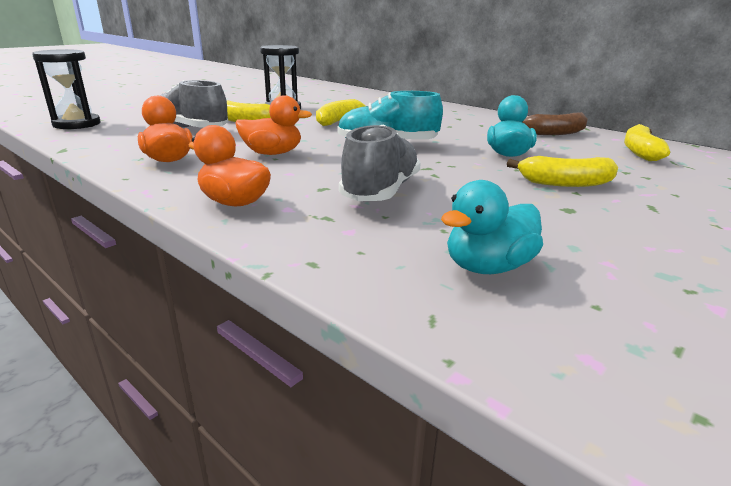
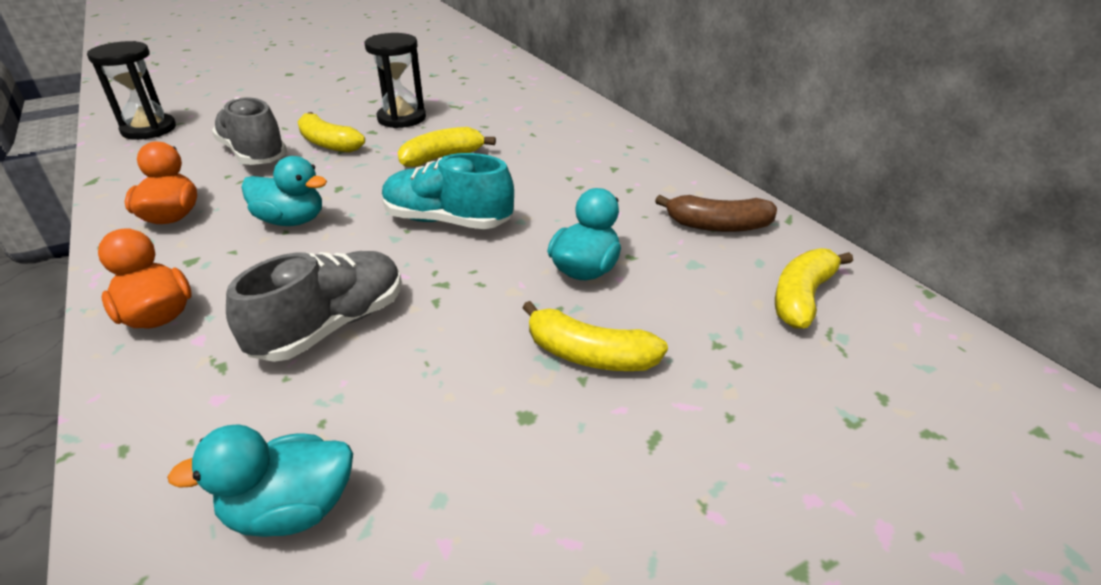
camera: 20 degrees right, 10 degrees up
(272, 153) = (291, 221): orange duck -> turquoise duck

